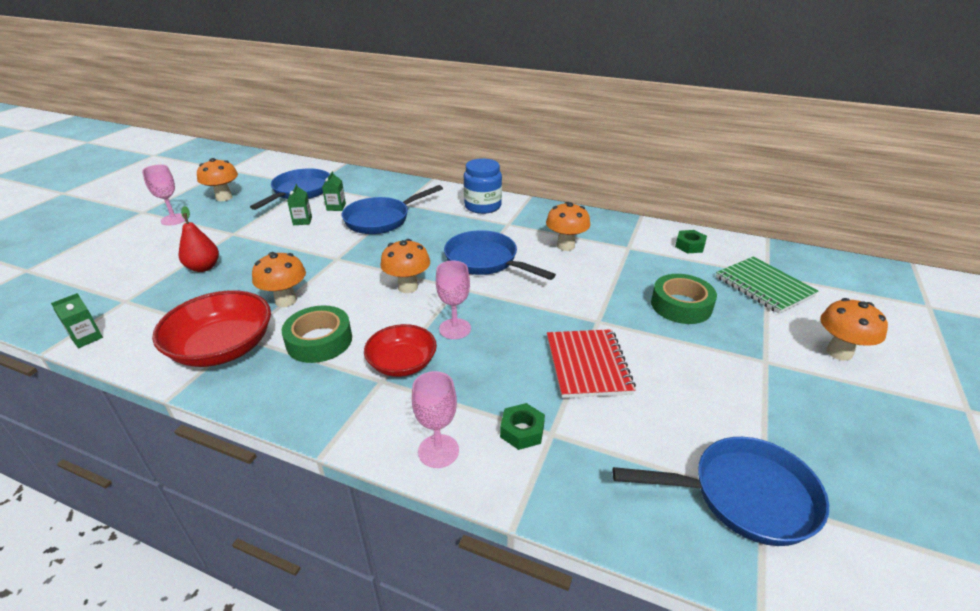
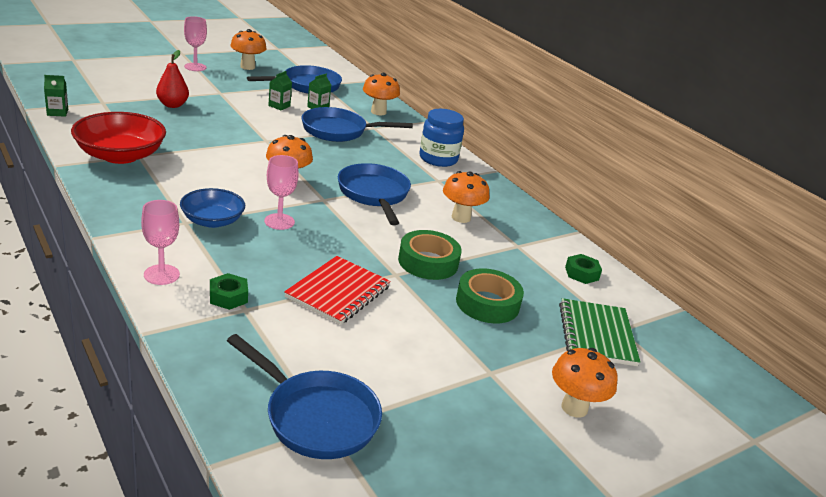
camera: 30 degrees right, 5 degrees down
(286, 301) = (194, 149): orange mushroom -> orange mushroom (378, 112)
(319, 341) = (181, 181): green tape -> green tape (428, 262)
(402, 363) = (212, 221): red bowl -> blue bowl

